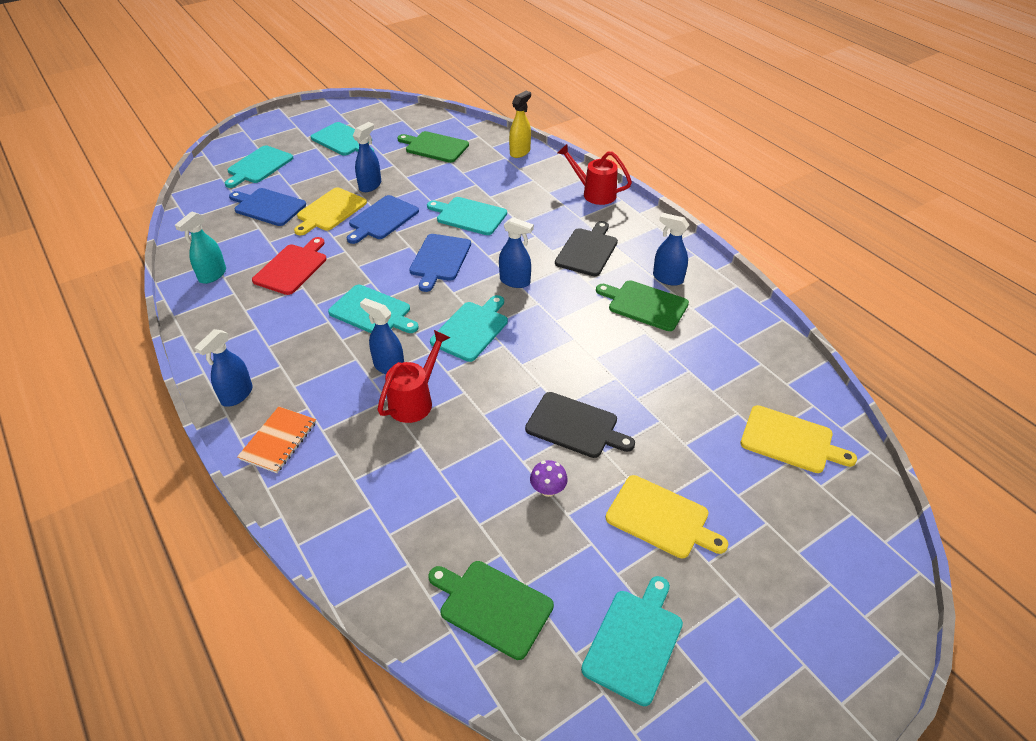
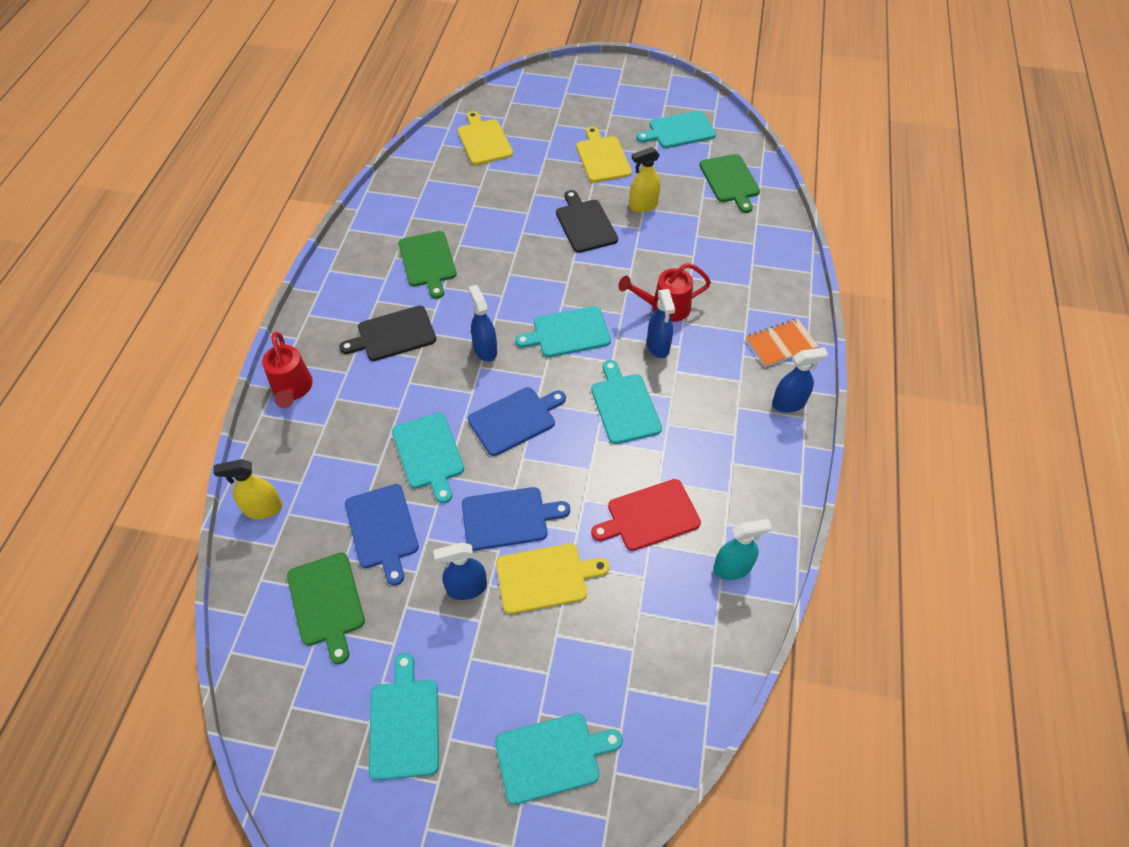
camera: 135 degrees left, 10 degrees up
(268, 207) = (603, 646): blue cutting board -> blue cutting board (382, 529)
(548, 490) = (643, 206): purple mushroom -> yellow spray bottle
(667, 278) = (380, 268): blue spray bottle -> none

